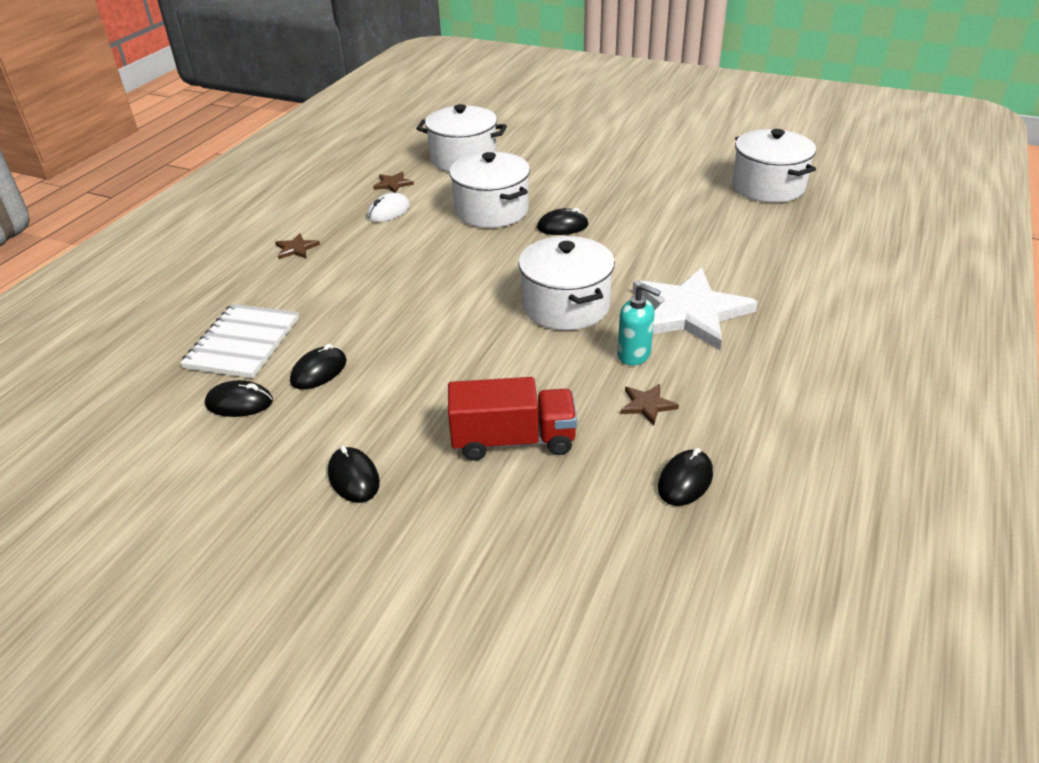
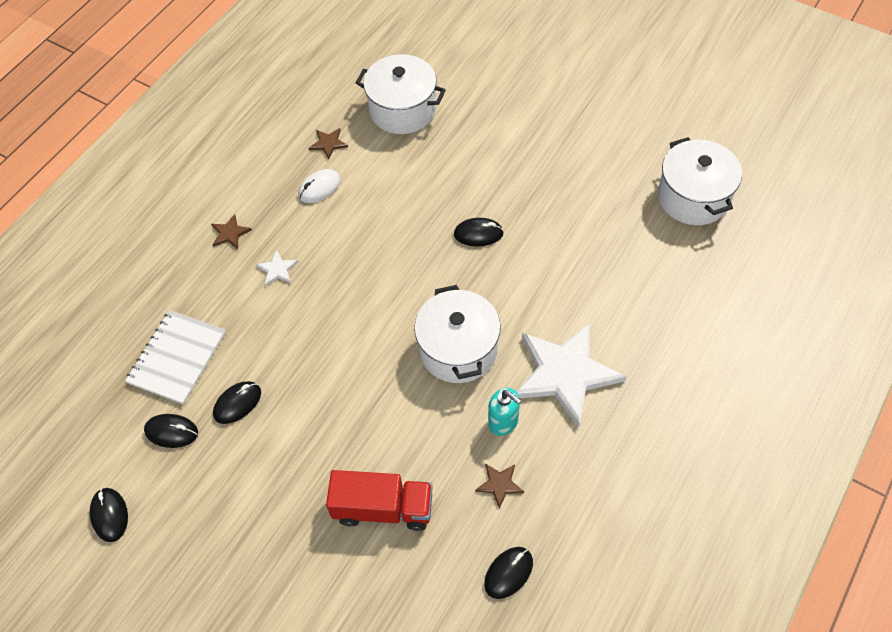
camera: 10 degrees right, 20 degrees up
(352, 268) = (277, 270): none -> white star
(353, 478) = (254, 529): black mouse -> black mouse (109, 515)
(491, 211) = (416, 200): white pot -> none

